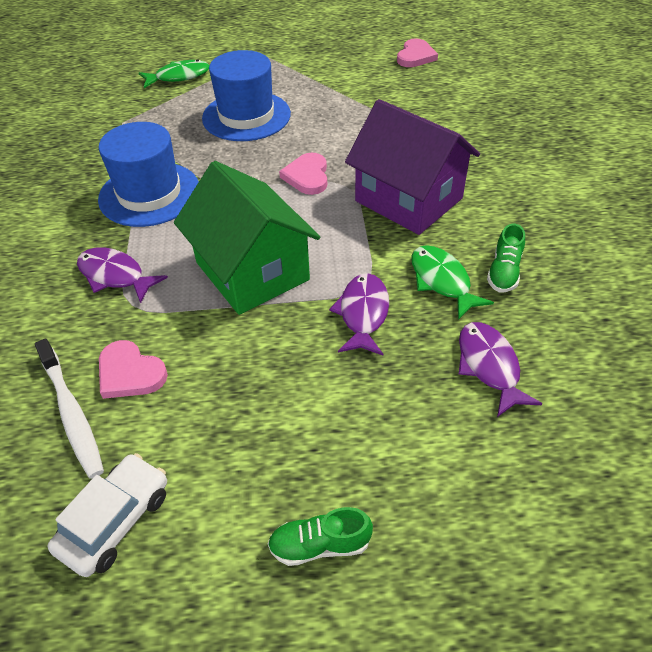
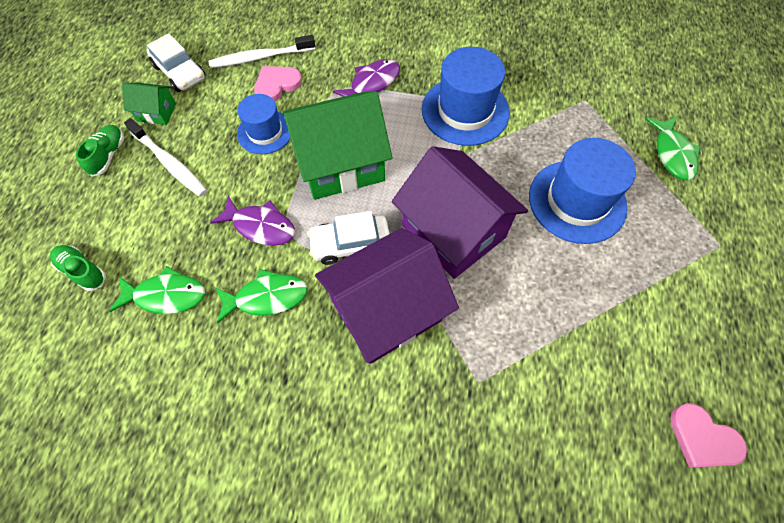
camera: 105 degrees right, 15 degrees up
(213, 514) = (156, 112): none -> green house
(221, 357) = (265, 132): none -> blue hat
(306, 448) = (169, 163): none -> white toothbrush
(307, 176) = (453, 231): pink heart -> purple house
(352, 238) = (350, 244): none -> white car
(489, 366) = (166, 295): purple fish -> green fish
(504, 272) = (253, 355): green shoe -> green shoe (83, 271)

